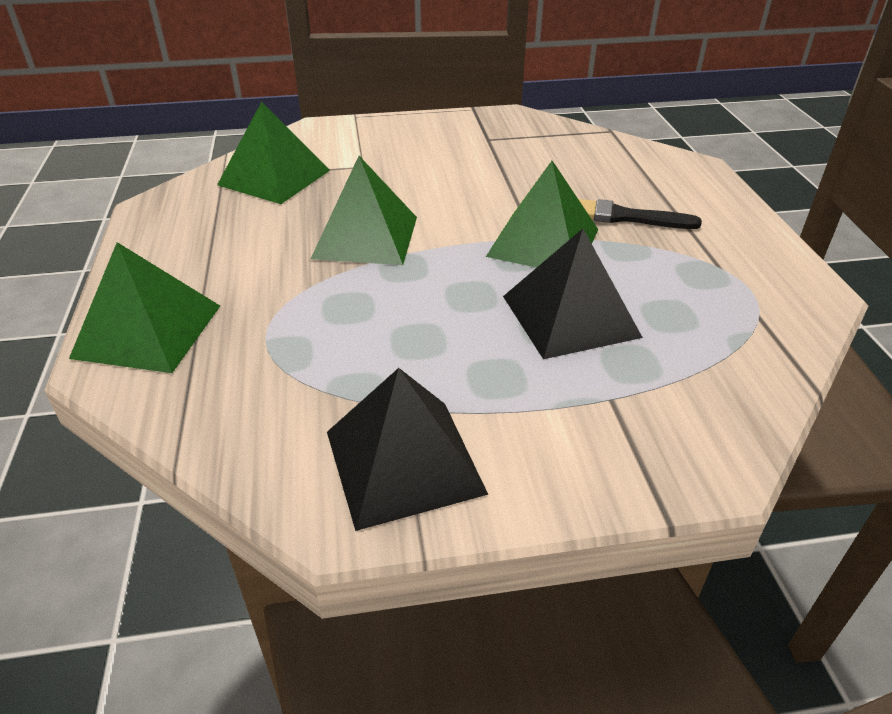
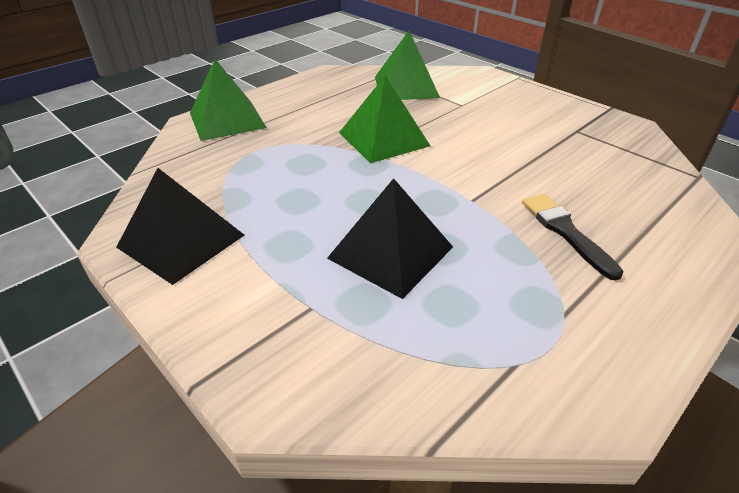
camera: 55 degrees right, 0 degrees up
(543, 242) = (470, 206): green pyramid -> none

